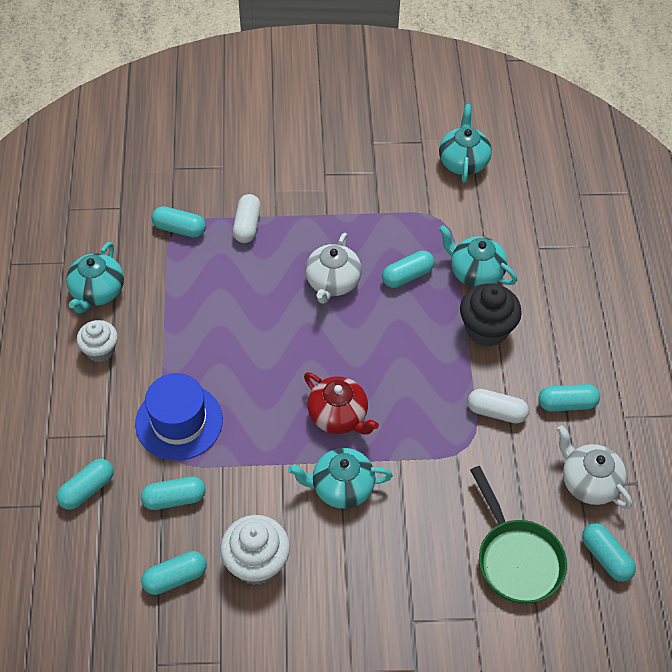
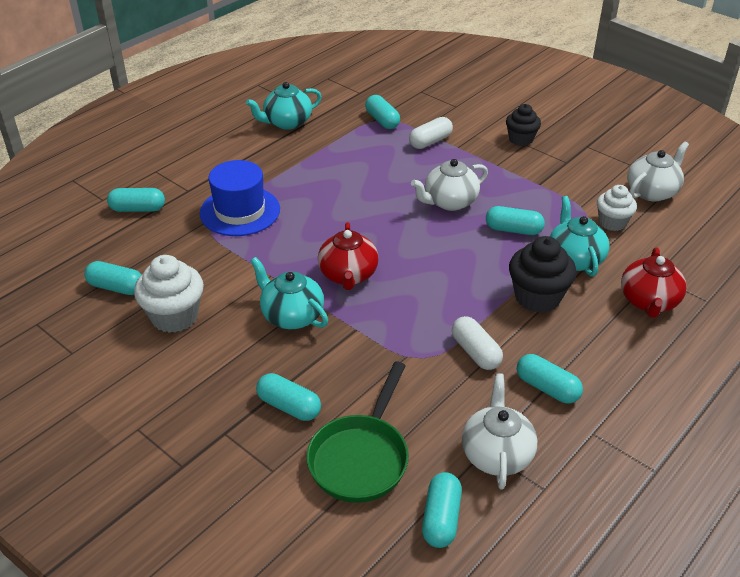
camera: 45 degrees right, 15 degrees down
(100, 350) = (247, 150): white cupcake -> white cupcake (612, 222)
(174, 498) = (178, 247): turquoise capsule -> turquoise capsule (289, 406)
(316, 171) = (521, 139): none -> black cupcake
(463, 161) = (652, 192): turquoise teapot -> white teapot
(557, 276) = (648, 301): none -> red teapot

